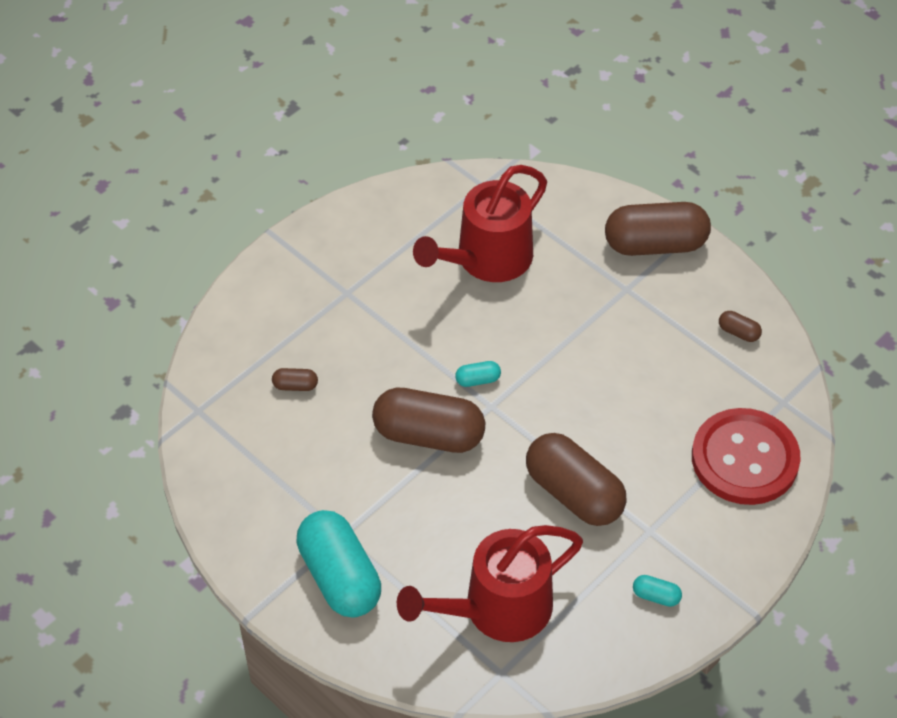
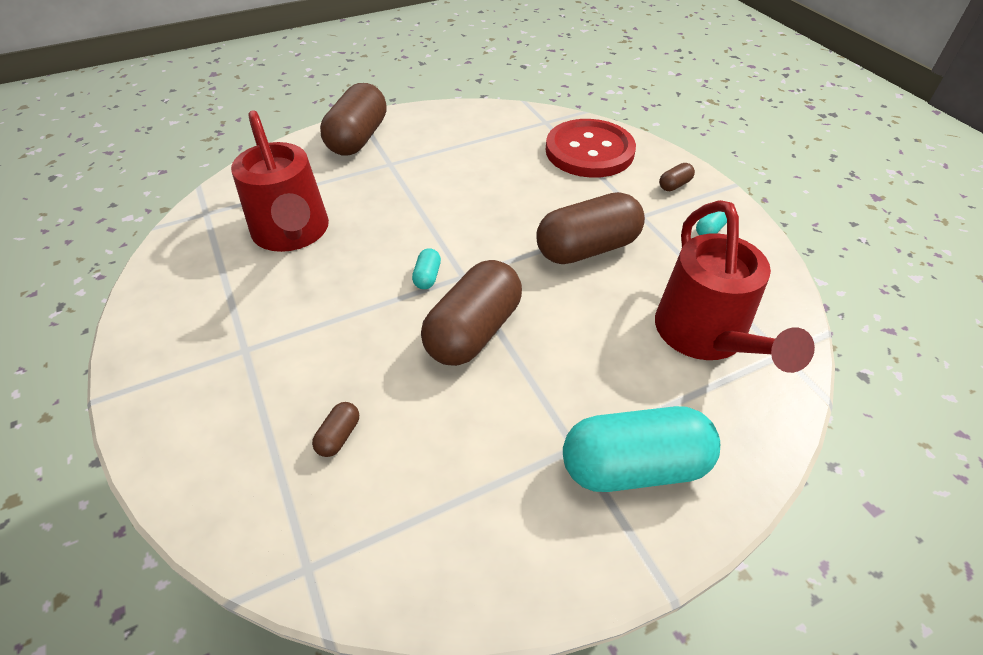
camera: 70 degrees left, 5 degrees down
(738, 332) = (471, 123): brown capsule -> brown capsule (674, 185)

